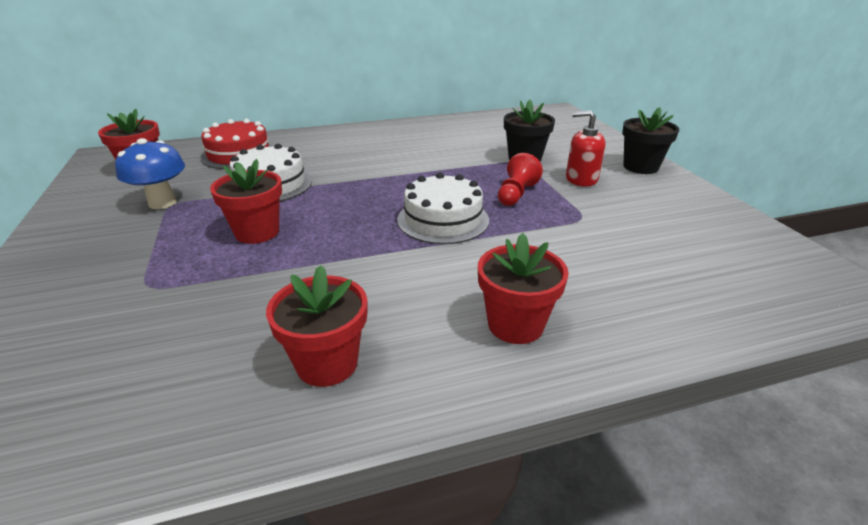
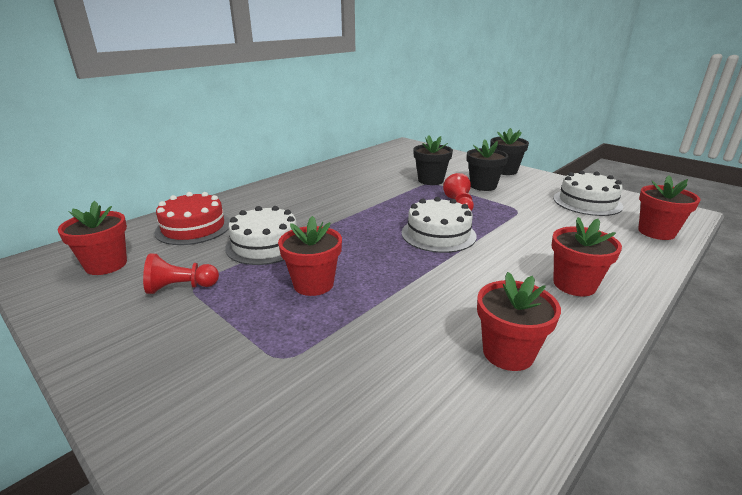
camera: 30 degrees left, 5 degrees down
(162, 203) = (181, 287): blue mushroom -> red pawn
(581, 179) = (483, 186): red soap dispenser -> black flower pot
(701, 233) = (587, 202): none -> white cake
(751, 302) = (656, 232): none -> red flower pot

